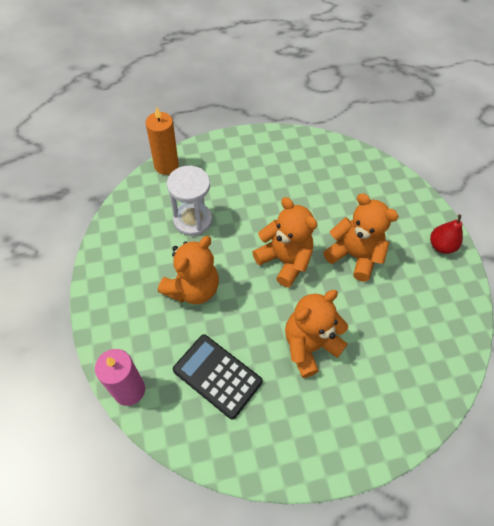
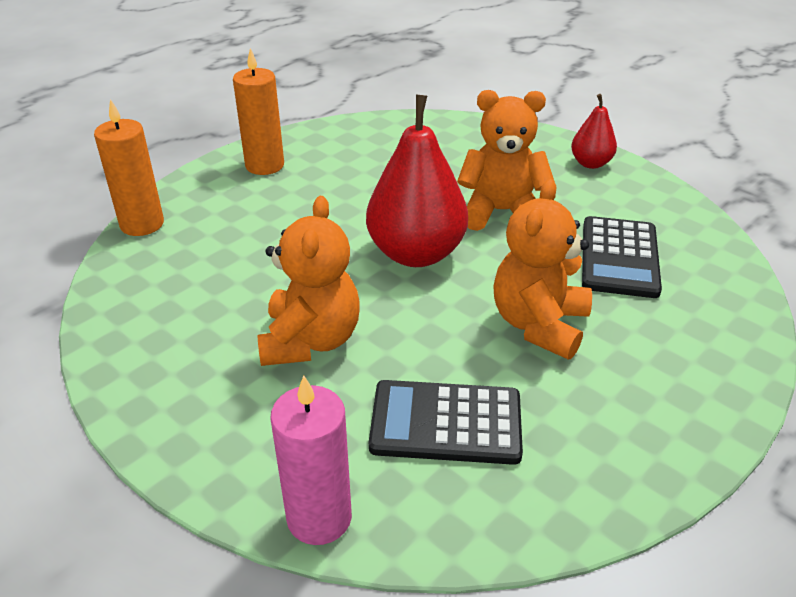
camera: 30 degrees left, 20 degrees down
(192, 220) = (239, 266): white hourglass -> none
(252, 152) = (264, 165): none -> orange candle
(284, 260) = (416, 253): orange teddy bear -> red pear
(393, 327) = (619, 257): none -> black calculator

